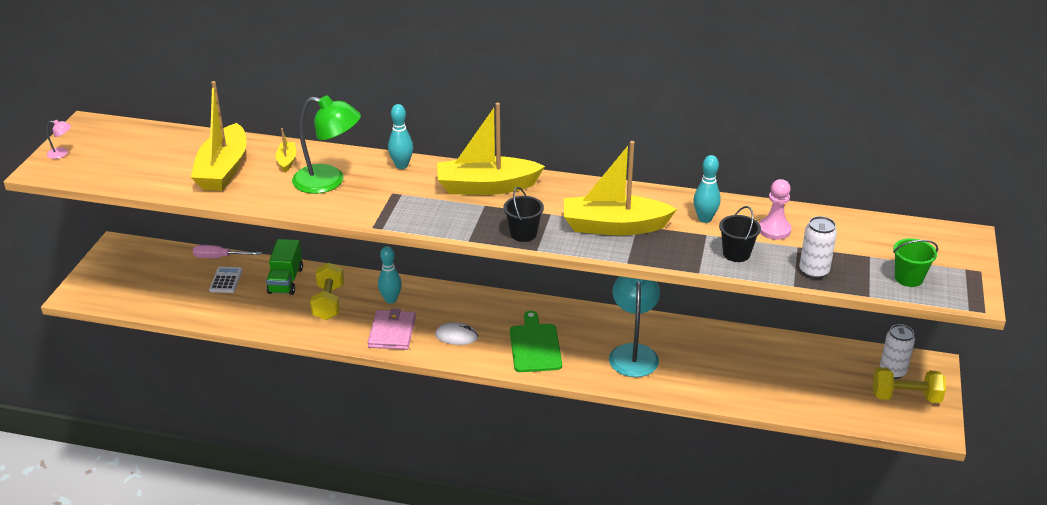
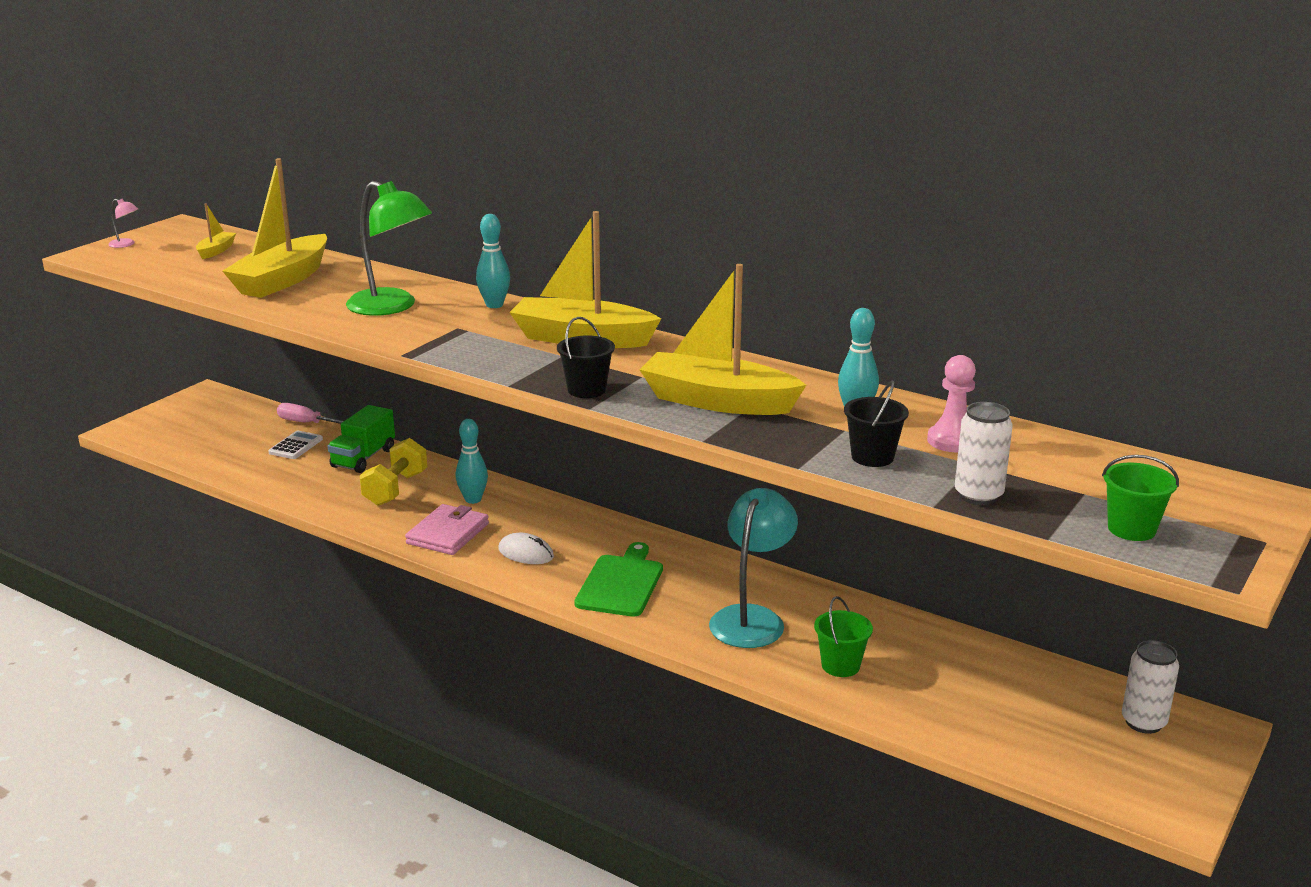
camera: 20 degrees right, 10 degrees down
(287, 161) = (362, 283): yellow boat -> yellow boat (216, 251)
(705, 375) = (840, 665): none -> green bucket
(905, 397) = (1147, 760): yellow dumbbell -> none

